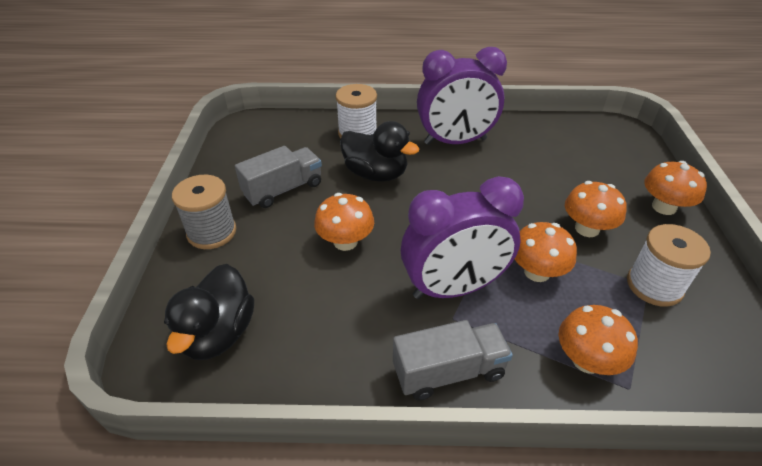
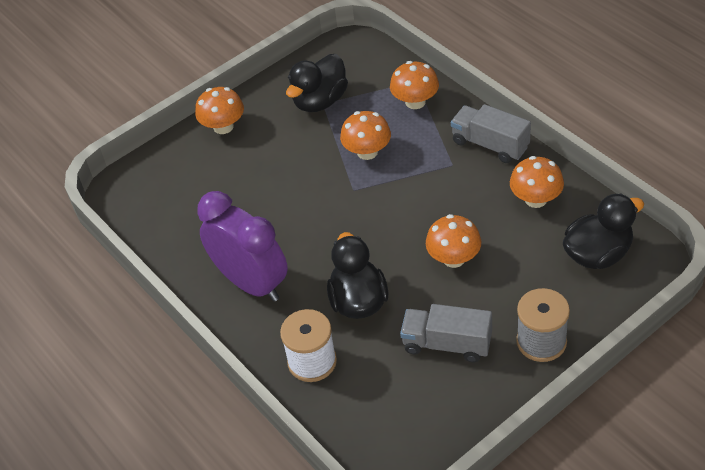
camera: 125 degrees left, 5 degrees up
(453, 288) = (428, 178): purple clock -> none
(587, 228) = (293, 150): orange mushroom -> orange mushroom (536, 199)
(654, 285) = (320, 101): white spool -> black duck

